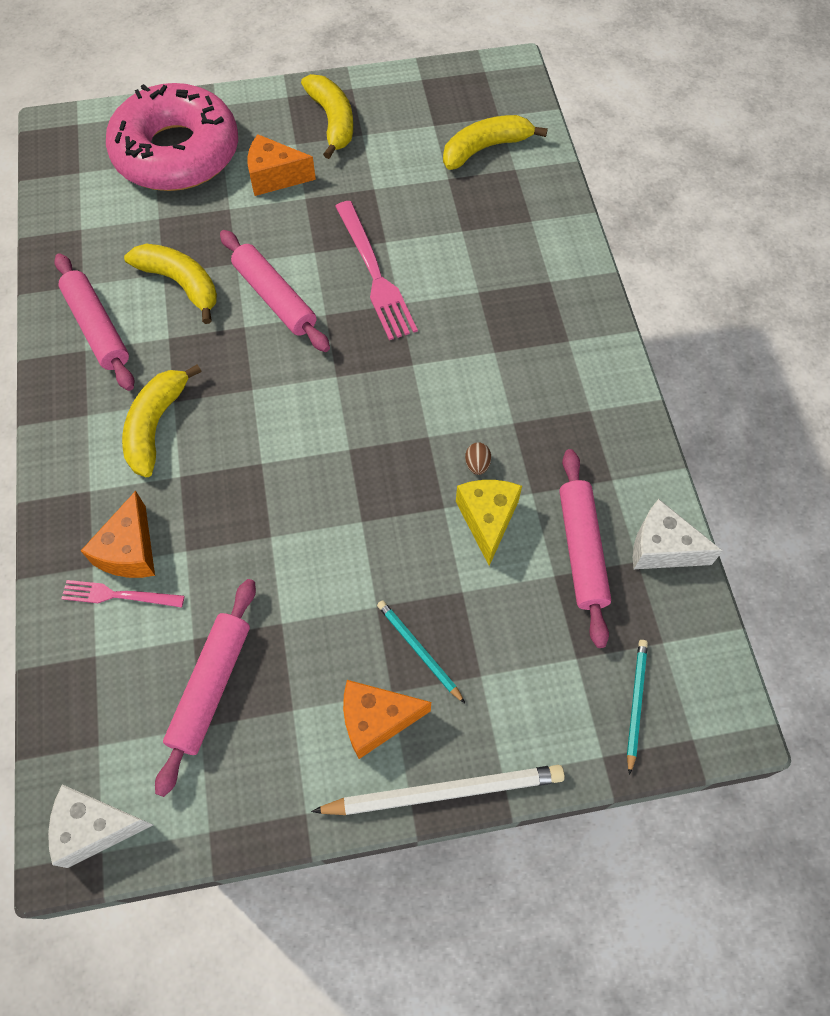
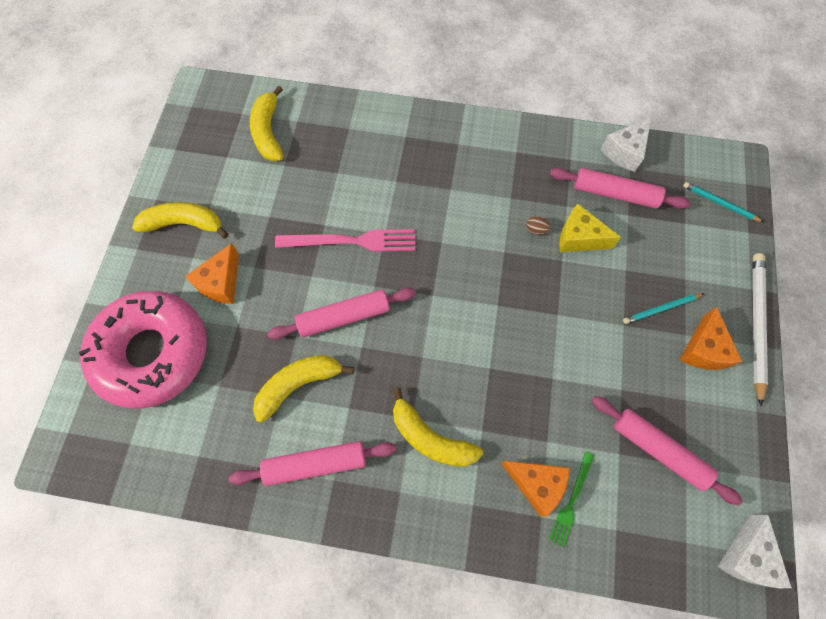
camera: 70 degrees left, 5 degrees up
(118, 595) = (571, 501): pink fork -> green fork

